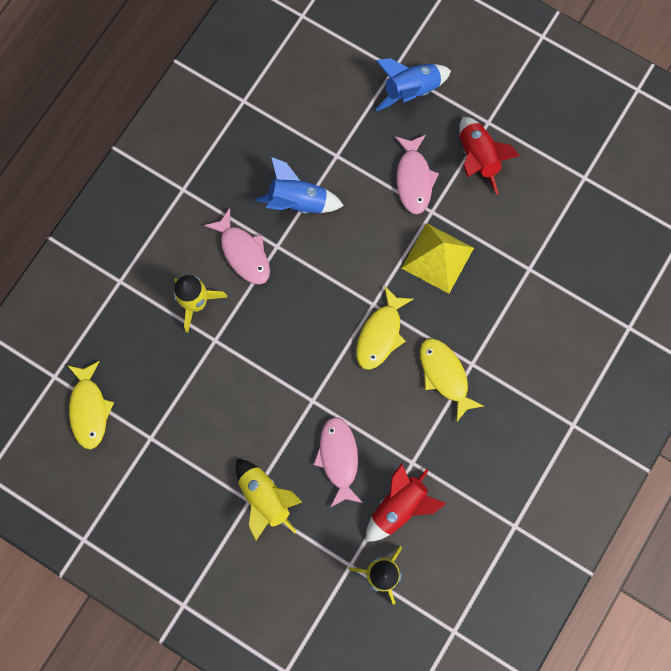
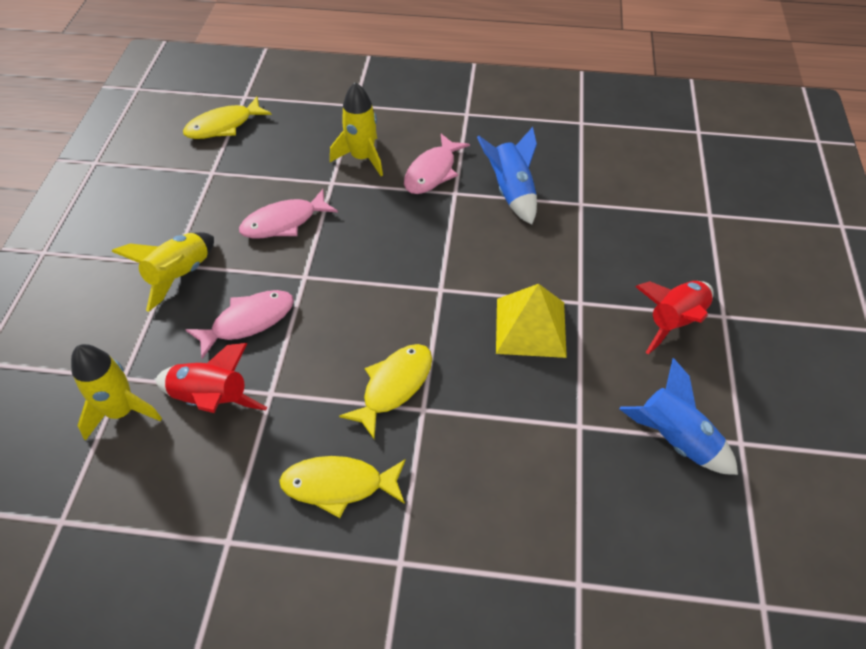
camera: 65 degrees right, 25 degrees down
(380, 334) = (410, 307): yellow fish -> yellow fish (338, 485)
(411, 90) = (698, 236): blue rocket -> blue rocket (675, 439)
(413, 179) = (604, 273): pink fish -> pink fish (284, 222)

